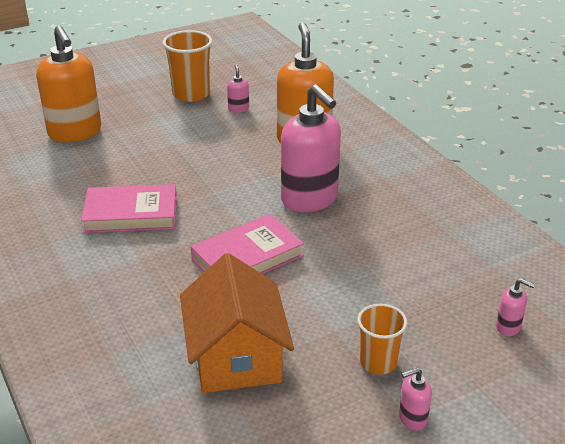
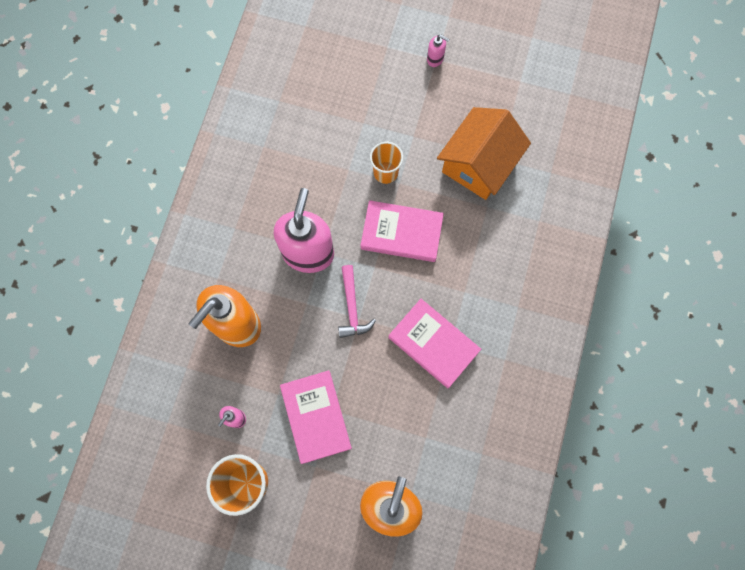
camera: 135 degrees left, 40 degrees up
(181, 136) = (316, 417): none -> pink book
(229, 194) = (352, 307): none -> pink hammer
(378, 362) = (414, 99): orange cup -> orange cup (385, 172)
(508, 327) = (327, 62): pink soap dispenser -> none

